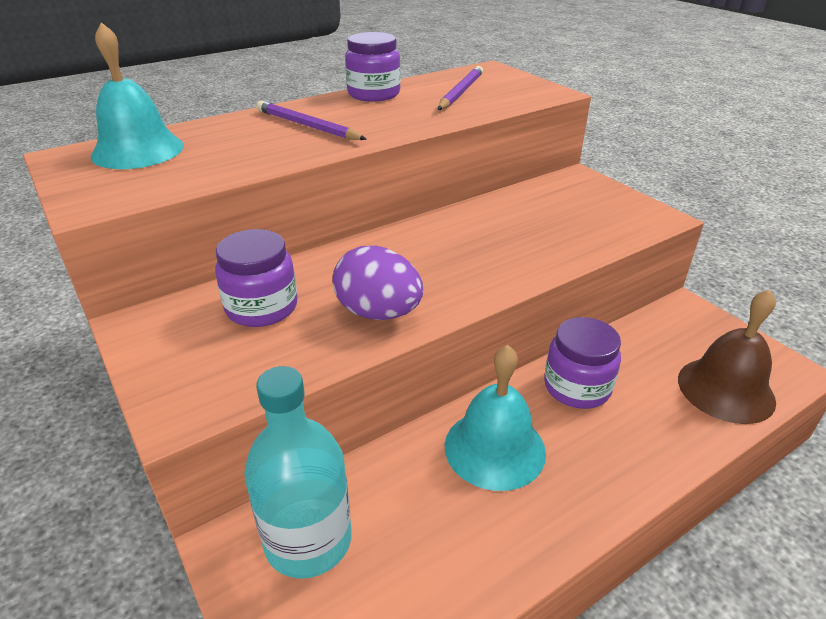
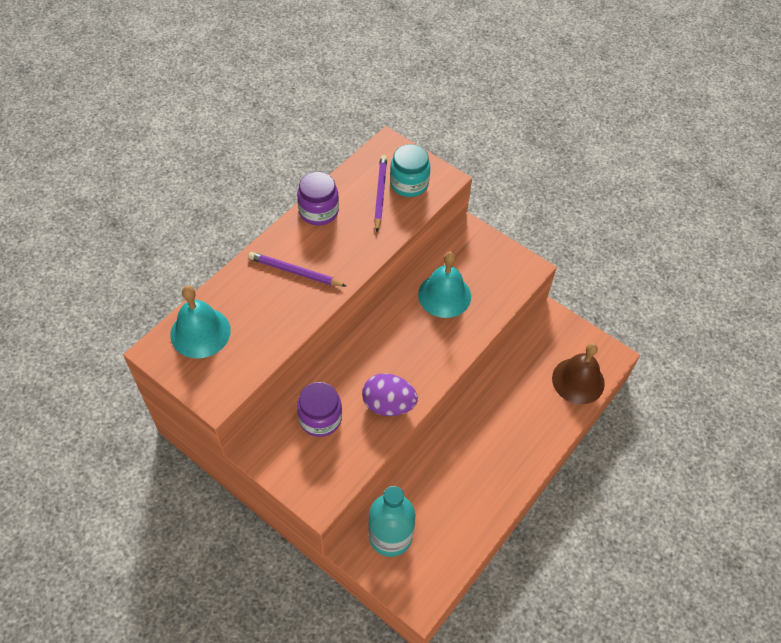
camera: 20 degrees left, 20 degrees up
(494, 448) = (464, 456): turquoise bell -> turquoise bell (444, 295)
(502, 90) = (409, 184): none -> turquoise jar
(577, 387) = (498, 401): purple jar -> none

